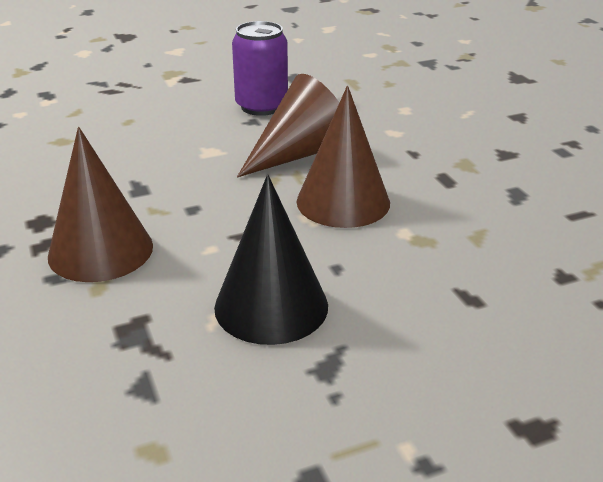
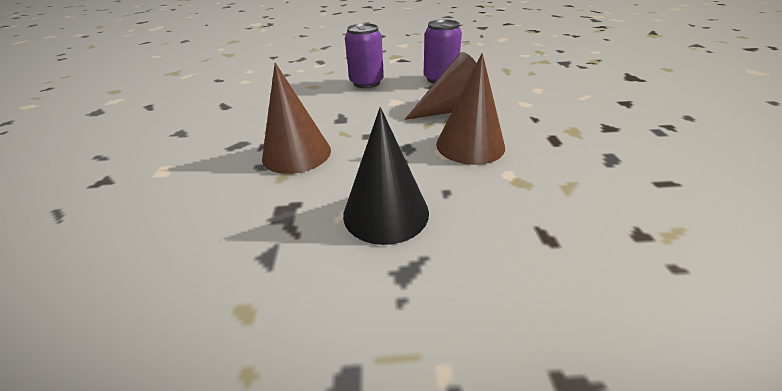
camera: 20 degrees right, 5 degrees up
(149, 125) = (366, 83): none -> purple can

